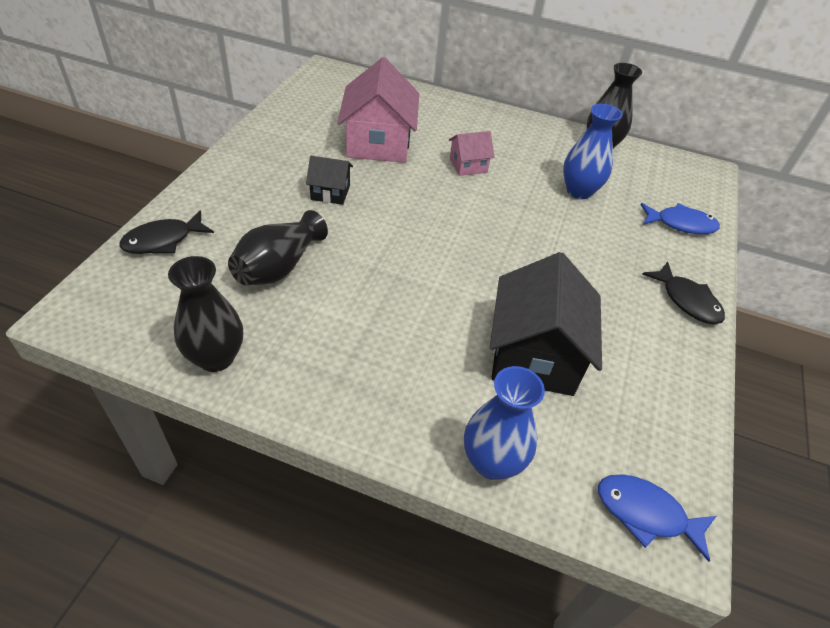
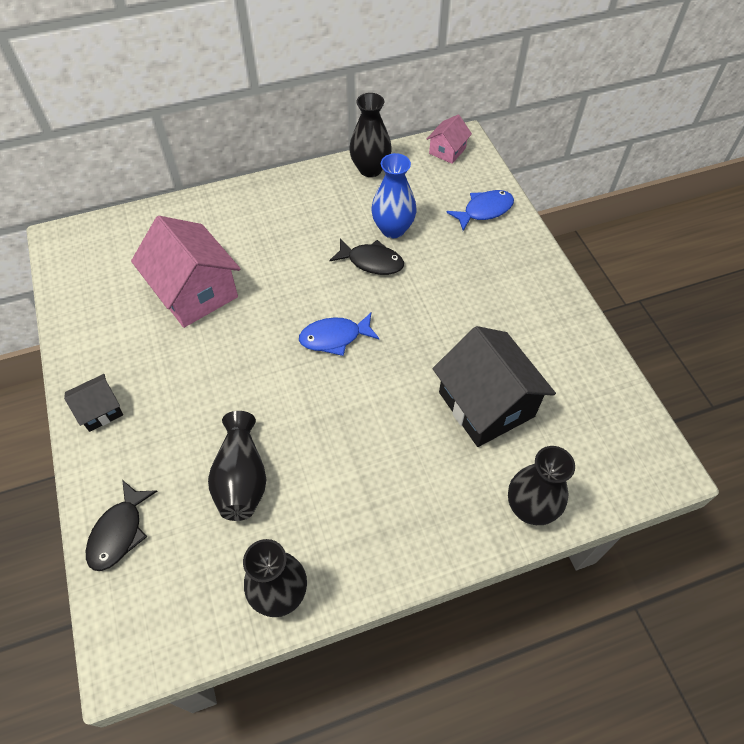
camera: 35 degrees left, 10 degrees up
(330, 192) = (207, 374): black house -> black house (100, 410)
(468, 165) = (290, 263): pink house -> pink house (447, 151)
(492, 462) = (530, 508): blue vase -> black vase
(646, 513) = (637, 466): blue fish -> blue fish (334, 337)
(687, 300) = (539, 279): black fish -> black fish (371, 262)

